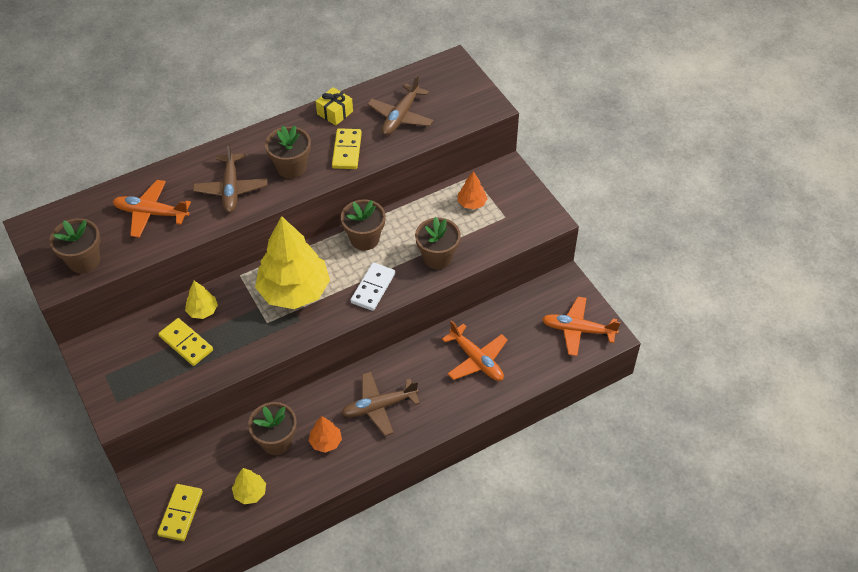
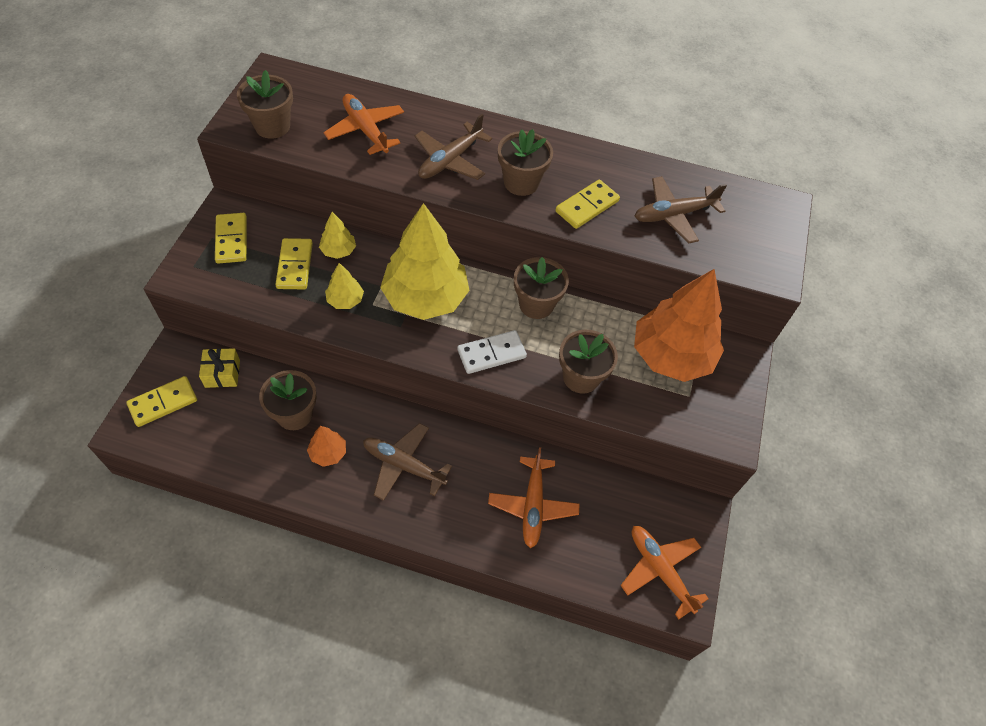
camera: 40 degrees right, 5 degrees up
(121, 364) = (232, 240): none -> yellow domino
(250, 493) = (226, 437): yellow tree -> yellow tree (345, 300)
(335, 112) = (616, 166): yellow gift -> yellow gift (222, 373)
(472, 203) = (671, 355): orange tree -> orange tree, size x2.30

